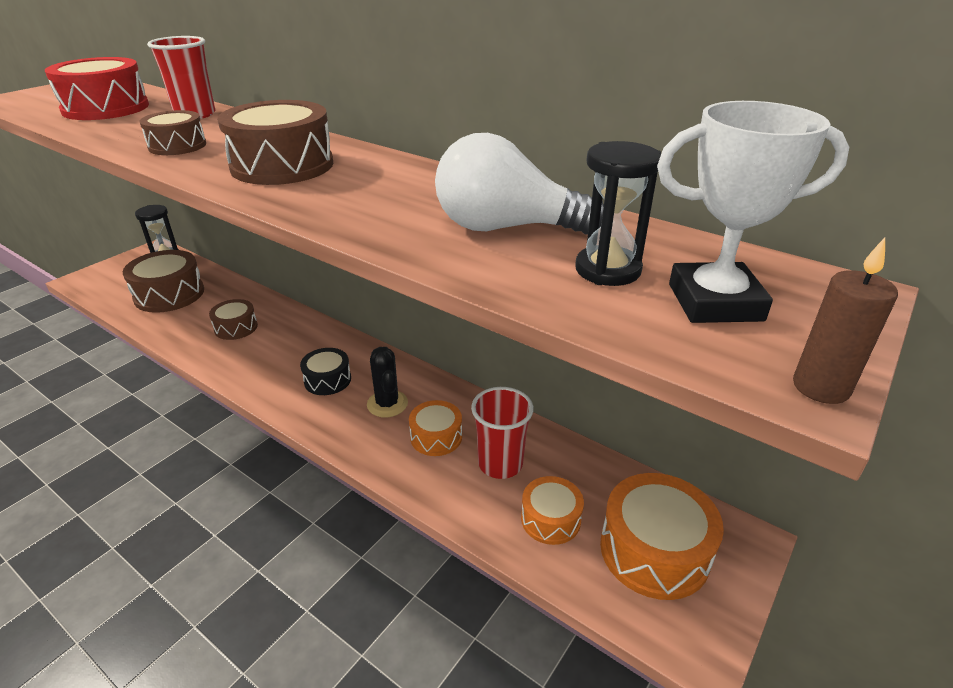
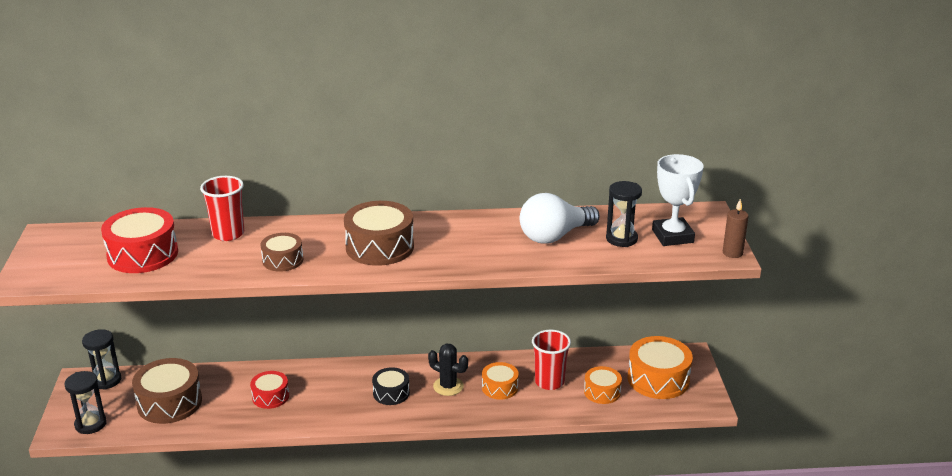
camera: 40 degrees left, 5 degrees down
(102, 284) = (90, 424): none -> black hourglass
(236, 327) = (270, 396): brown drum -> red drum
(715, 302) = (672, 236): white trophy -> white trophy turned 60 degrees counterclockwise

